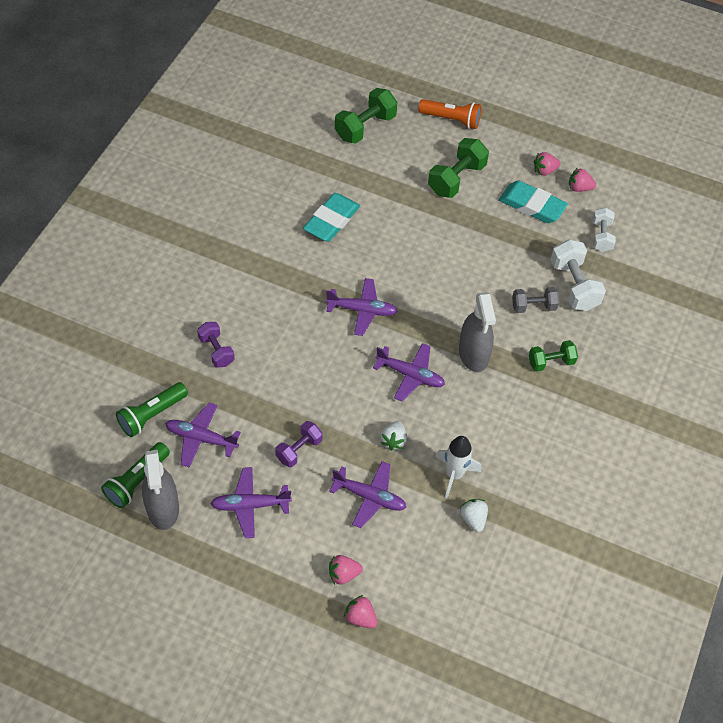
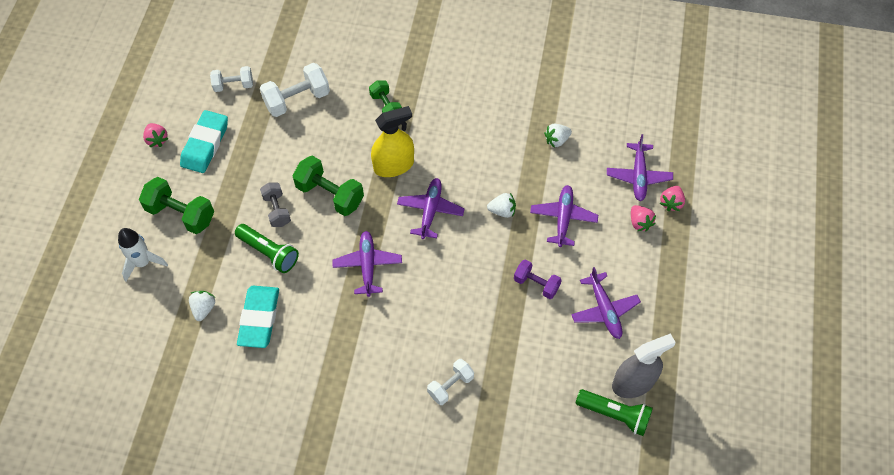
camera: 100 degrees left, 5 degrees up
(152, 415) = (541, 424): green flashlight -> green flashlight (269, 253)
(201, 438) = (552, 371): purple plane -> purple plane (638, 176)
(216, 351) = (450, 386): purple dumbbell -> white dumbbell
(331, 220) = (259, 318): turquoise eraser -> turquoise eraser turned 75 degrees clockwise
(353, 184) = (204, 308): none -> white strawberry
(365, 127) = (118, 315): green dumbbell -> green dumbbell (330, 194)
(451, 120) = (95, 233): orange flashlight -> none
(454, 474) = (520, 160): white rocket -> white rocket (143, 263)
(473, 354) = (393, 165): grey spray bottle -> yellow spray bottle
(533, 306) = (328, 127): grey dumbbell -> grey dumbbell (277, 210)
(579, 188) = (175, 109): pink strawberry -> none

